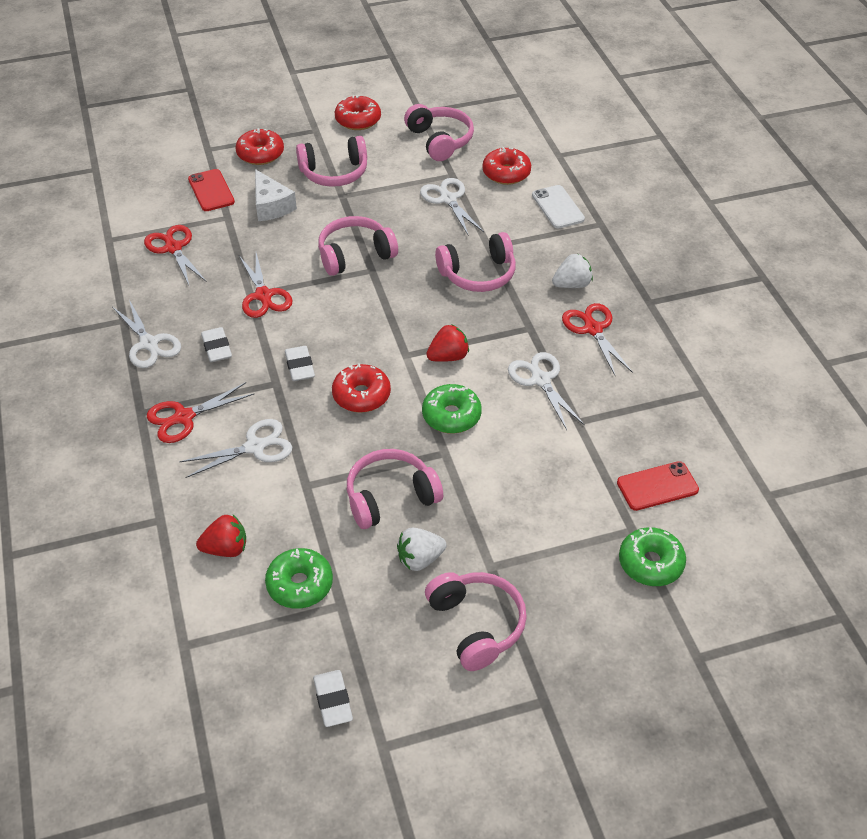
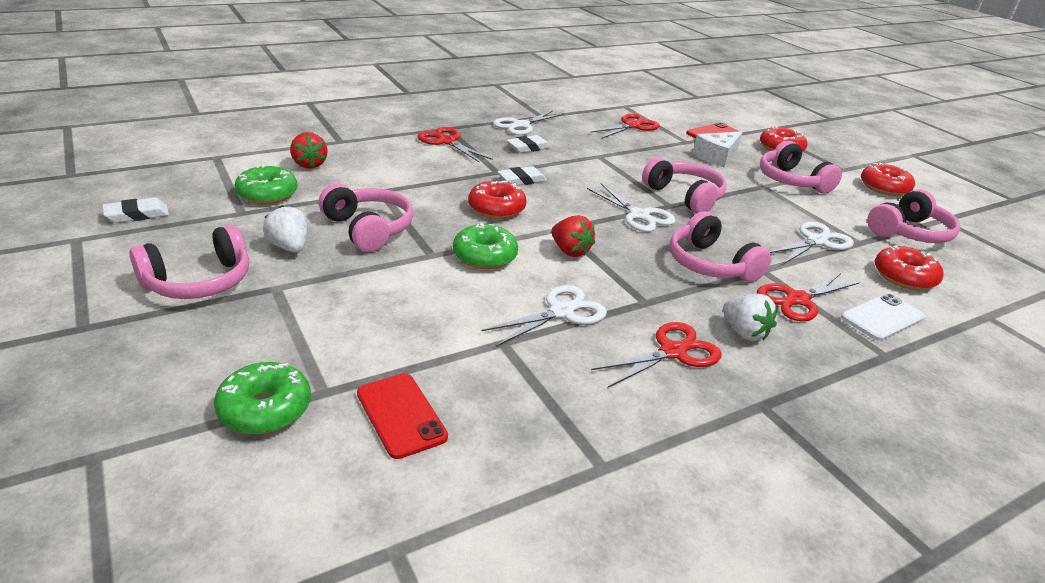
camera: 75 degrees right, 15 degrees down
(255, 447) = (420, 168): white scissors -> white scissors (639, 215)
(263, 295) = (601, 161): red scissors -> red scissors (797, 300)

